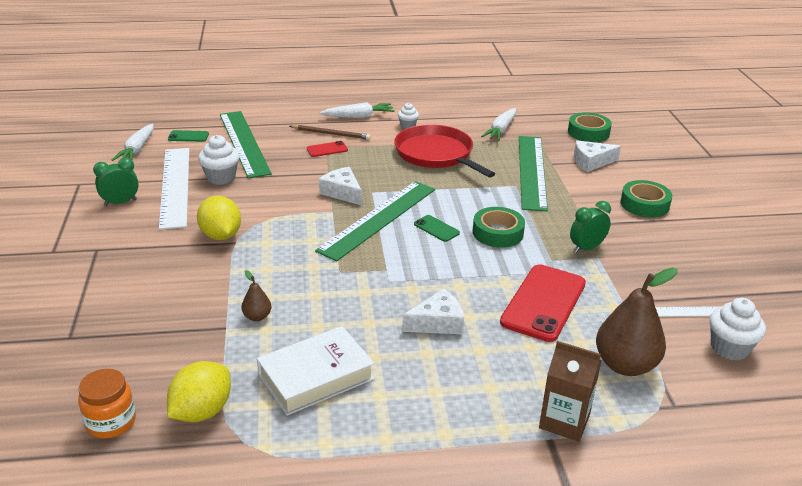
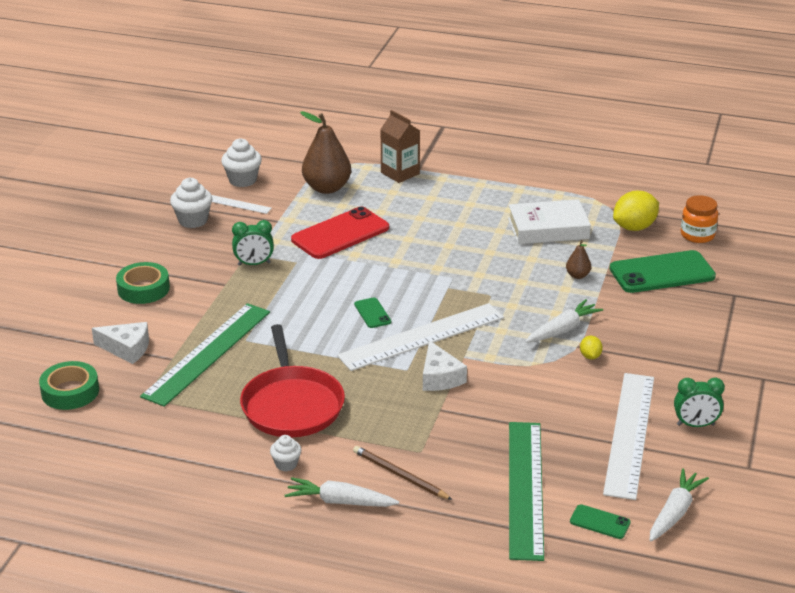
camera: 155 degrees left, 0 degrees up
(158, 346) = (662, 273): none -> green phone
(221, 177) = (571, 433): white cupcake -> white cupcake (193, 220)
(221, 235) = (590, 356): yellow lemon -> yellow lemon, size x0.50
(327, 149) = (421, 447): red phone -> none
(378, 219) = (421, 336): green ruler -> white ruler
(438, 323) = (436, 240): white cheese -> none
(498, 233) = (318, 295): green tape -> none
(501, 130) = (173, 424): white carrot -> white carrot (562, 330)

